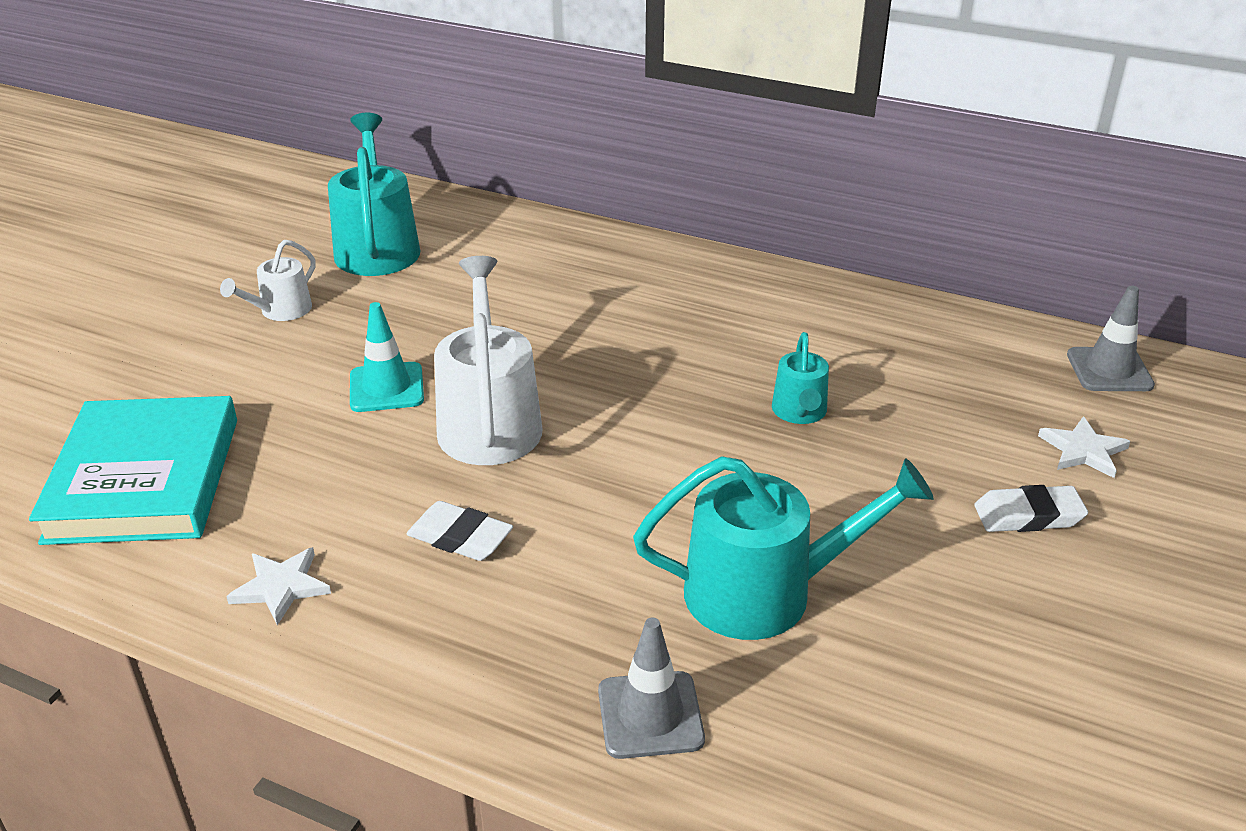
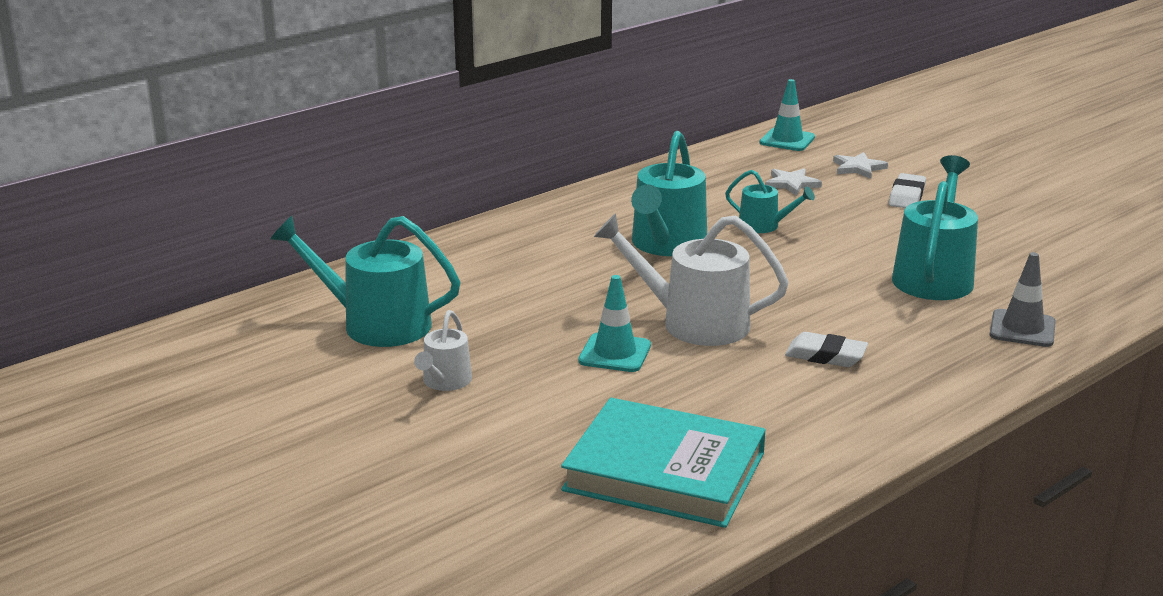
camera: 65 degrees left, 10 degrees down
(281, 311) = (445, 382): white watering can -> white watering can turned 45 degrees clockwise
(281, 587) = (842, 427): white star -> white star (791, 184)
(460, 537) = (825, 355): white eraser -> white eraser turned 60 degrees clockwise
(681, 356) = (666, 244): none -> turquoise watering can
(1109, 370) = (787, 140): grey traffic cone -> turquoise traffic cone

